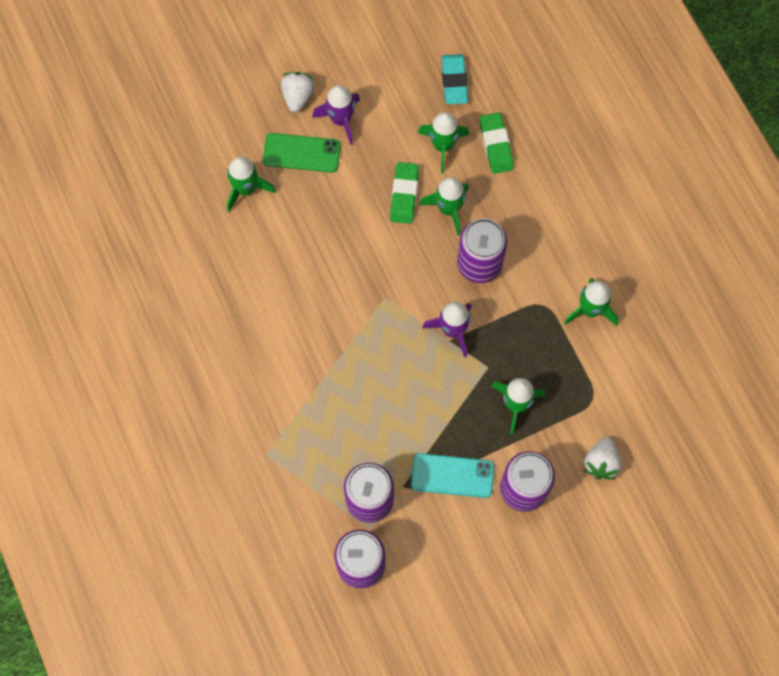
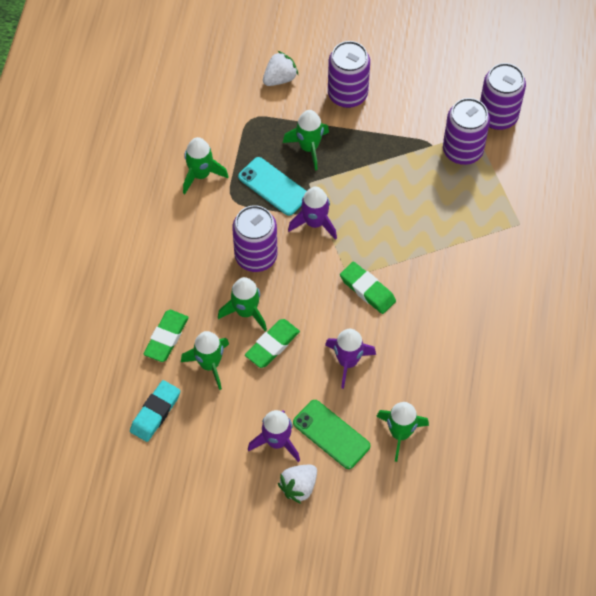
camera: 145 degrees left, 10 degrees down
(331, 221) = (348, 362): none -> purple rocket
(360, 296) = (367, 290): none -> green eraser
(452, 475) = (391, 131): turquoise phone -> turquoise phone (273, 186)

